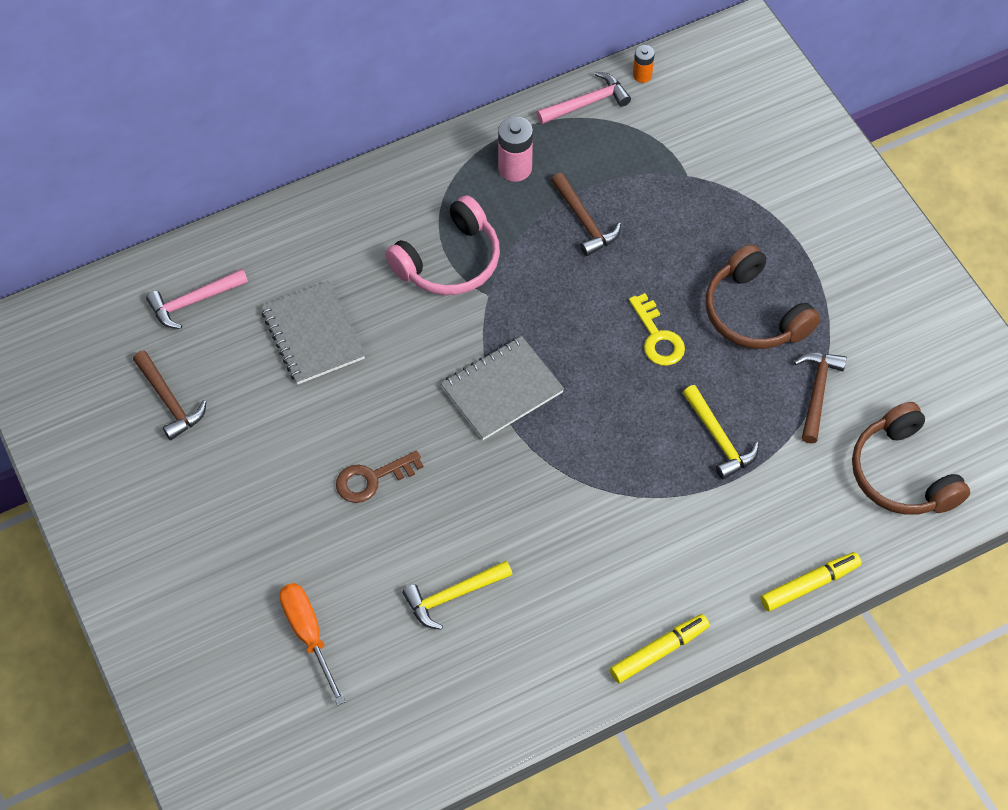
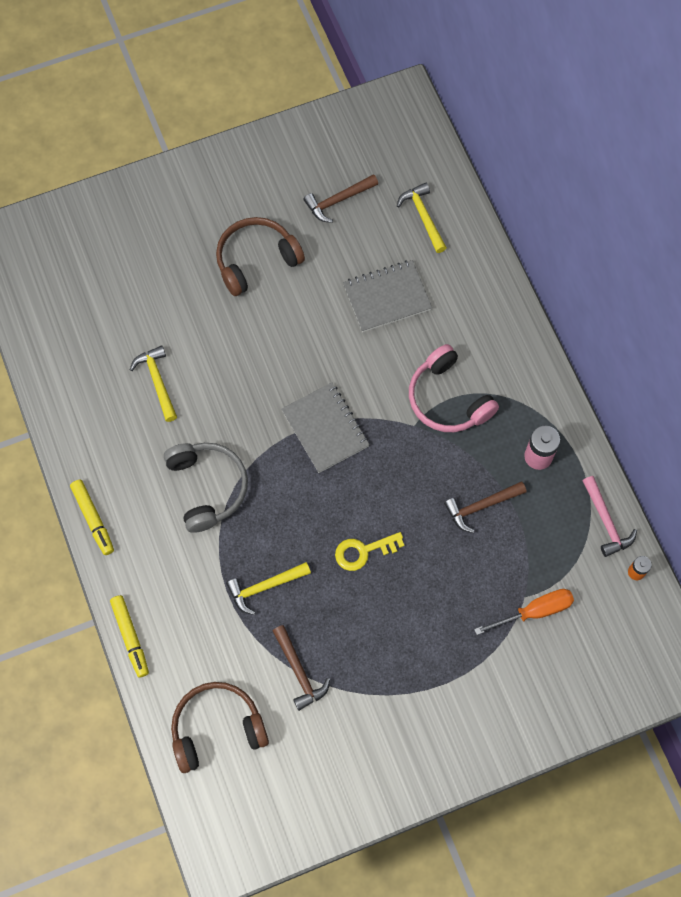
camera: 95 degrees right, 10 degrees up
(193, 302) = (423, 216): pink hammer -> yellow hammer
(308, 635) = (141, 286): orange screwdriver -> orange screwdriver (534, 611)
(372, 479) = (258, 333): brown key -> none
(597, 517) = (207, 487): none -> grey headphones
(754, 313) = (380, 632): brown headphones -> brown headphones (256, 260)
(817, 392) = (299, 672): brown hammer -> brown hammer turned 45 degrees clockwise

